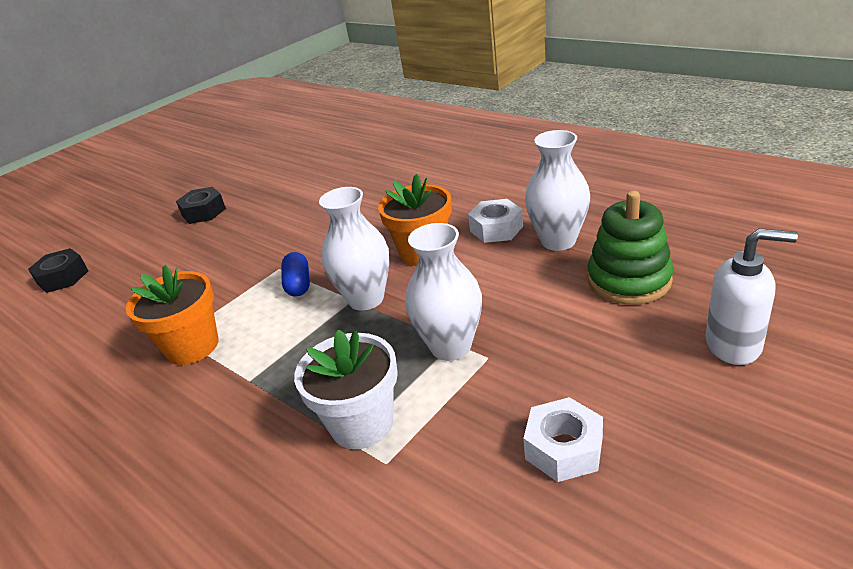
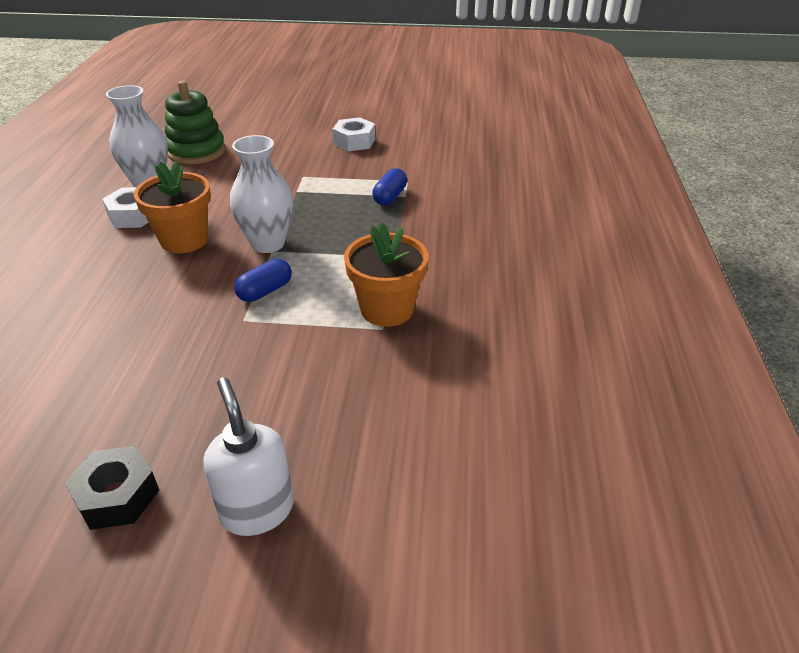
camera: 130 degrees left, 5 degrees up
(63, 277) = (362, 554): black nut -> none
(361, 424) = (389, 197): white flower pot -> blue capsule
(451, 347) = (301, 190): white vase -> none
(734, 345) = (248, 118): white soap dispenser -> white soap dispenser (257, 510)

